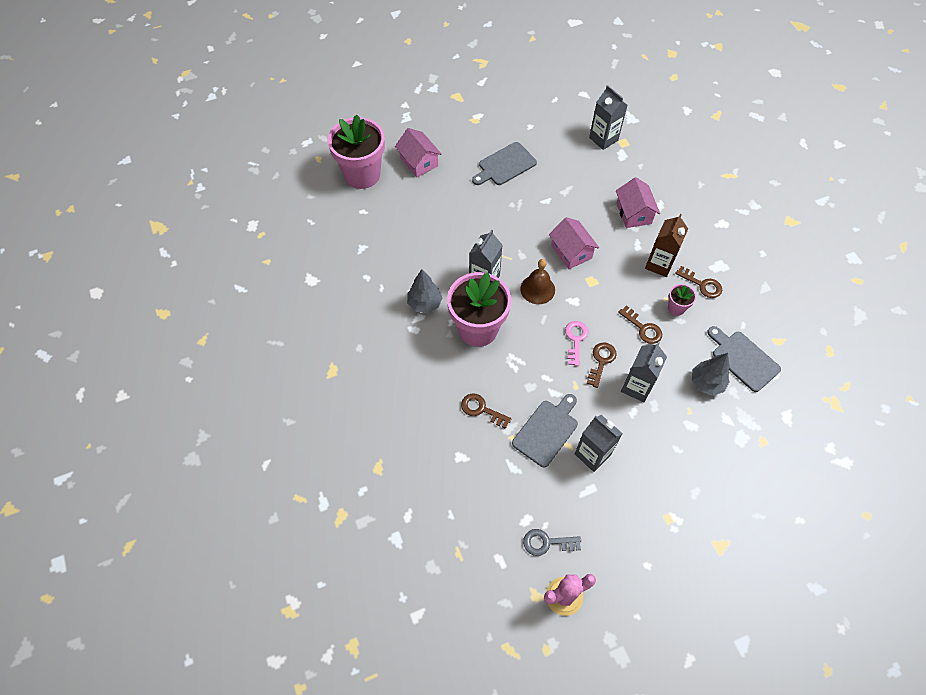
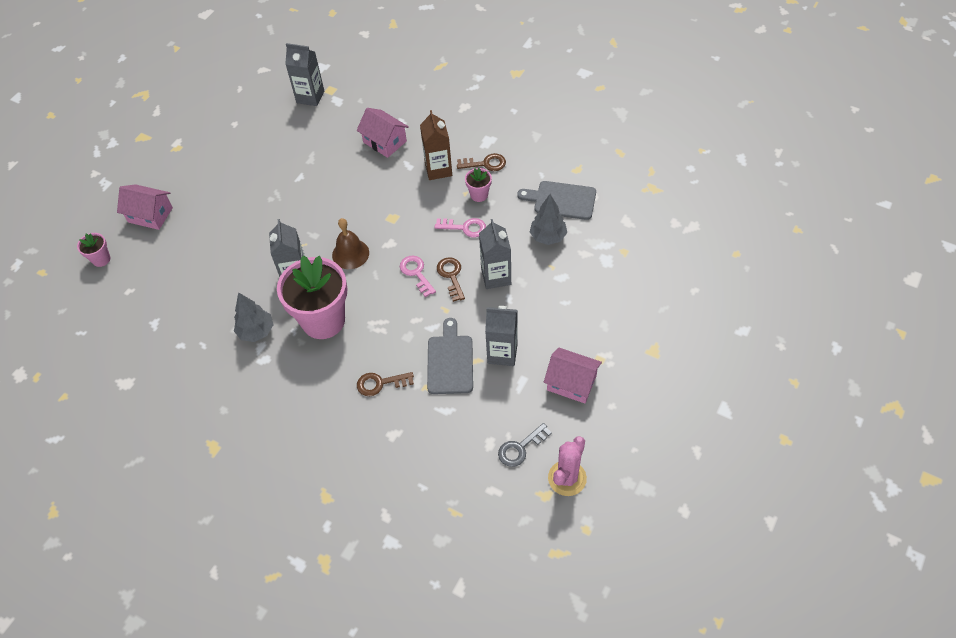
camera: 35 degrees left, 5 degrees down
(362, 175) = (101, 259): pink flower pot -> pink flower pot, size x0.44
(505, 165) = (237, 169): grey cutting board -> none
(571, 252) = (355, 205): pink house -> pink house (571, 383)
(643, 328) = (465, 228): brown key -> pink key

